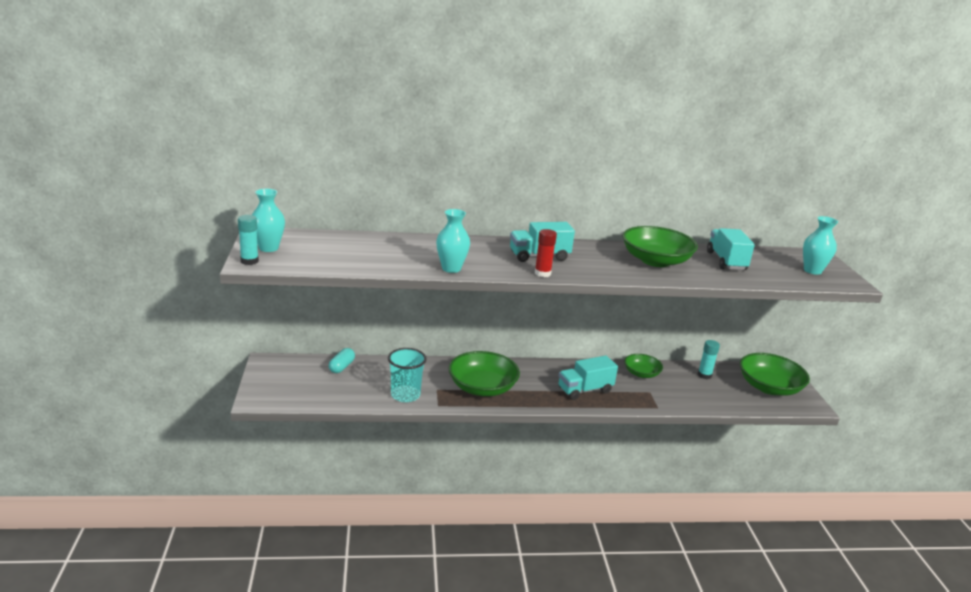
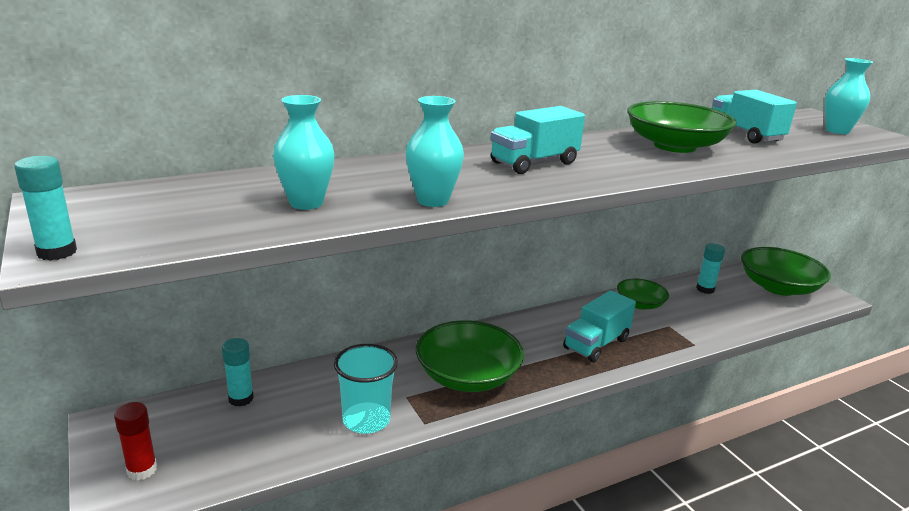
camera: 20 degrees left, 0 degrees up
(268, 248) = (86, 222): turquoise vase -> turquoise vase (306, 203)
(342, 367) = (241, 398): turquoise capsule -> turquoise glue stick
(542, 273) = (565, 184): red glue stick -> red glue stick (142, 470)

